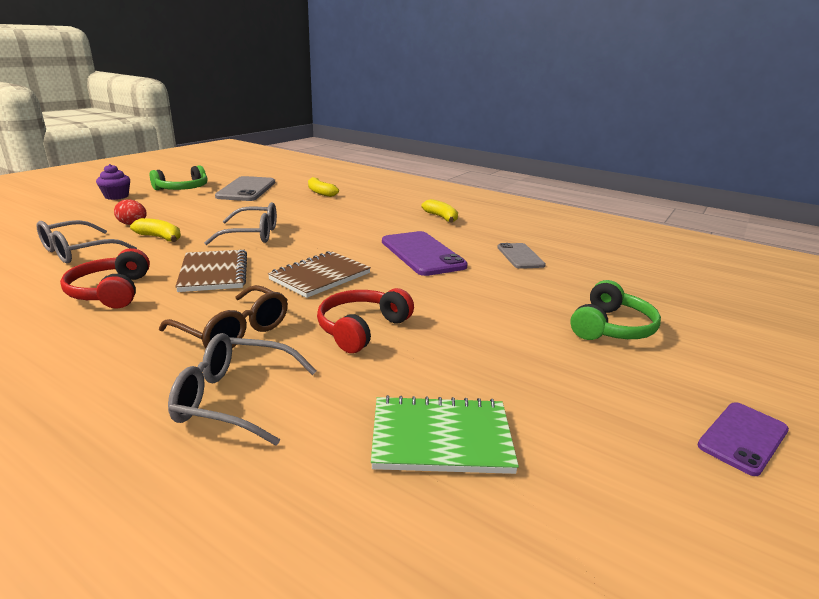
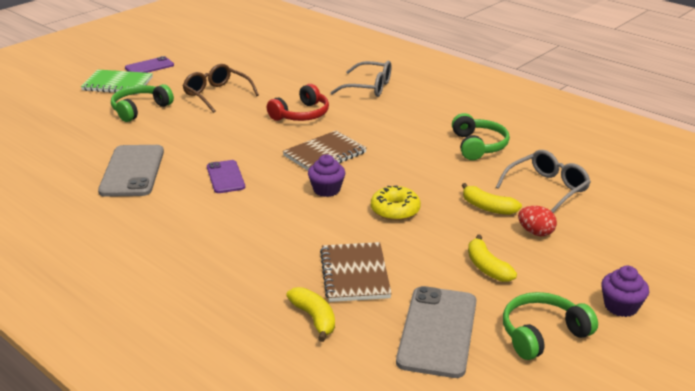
camera: 170 degrees left, 5 degrees up
(111, 292) = (478, 146): red headphones -> green headphones
(214, 273) = (412, 160): brown notebook -> brown notebook (354, 274)
(233, 331) = (380, 116): brown glasses -> brown glasses (217, 95)
(252, 234) = (395, 210): grey glasses -> yellow donut
(316, 246) = (326, 190): none -> purple cupcake
(422, 254) = (225, 177): purple phone -> purple phone, size x0.60
(441, 217) = (163, 240): yellow banana -> yellow banana (487, 267)
(441, 438) = (279, 72): green notebook -> green notebook (117, 84)
(520, 256) = (132, 171): grey phone -> grey phone, size x1.67

